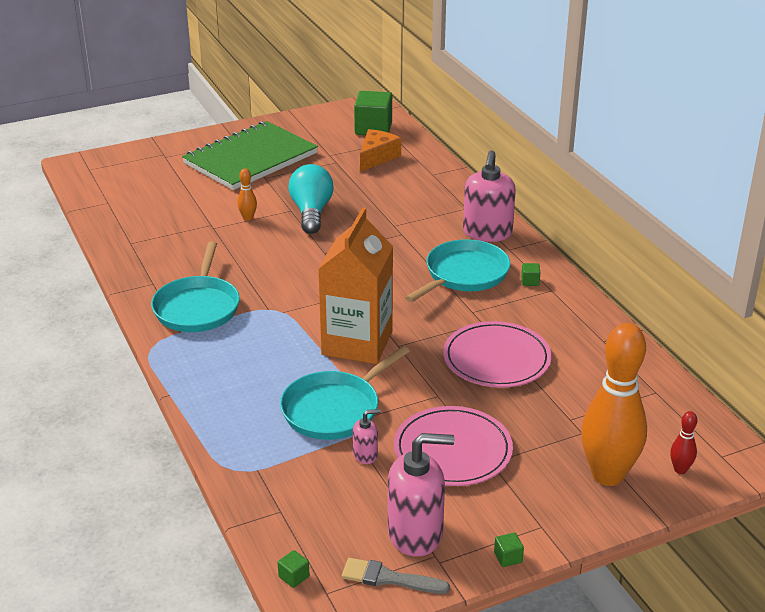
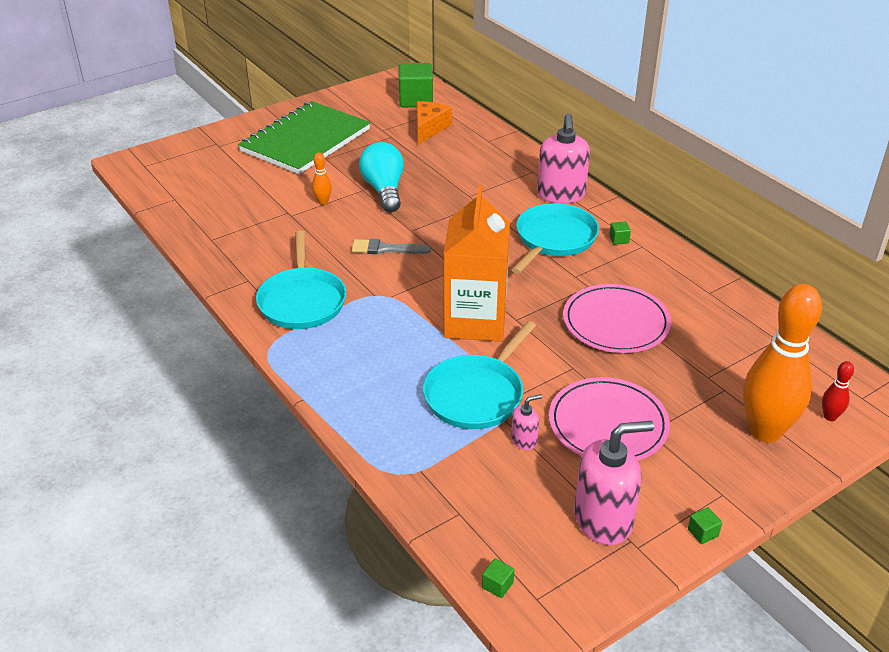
camera: 10 degrees left, 5 degrees up
(389, 578) = (594, 573): grey brush -> grey brush (386, 249)

